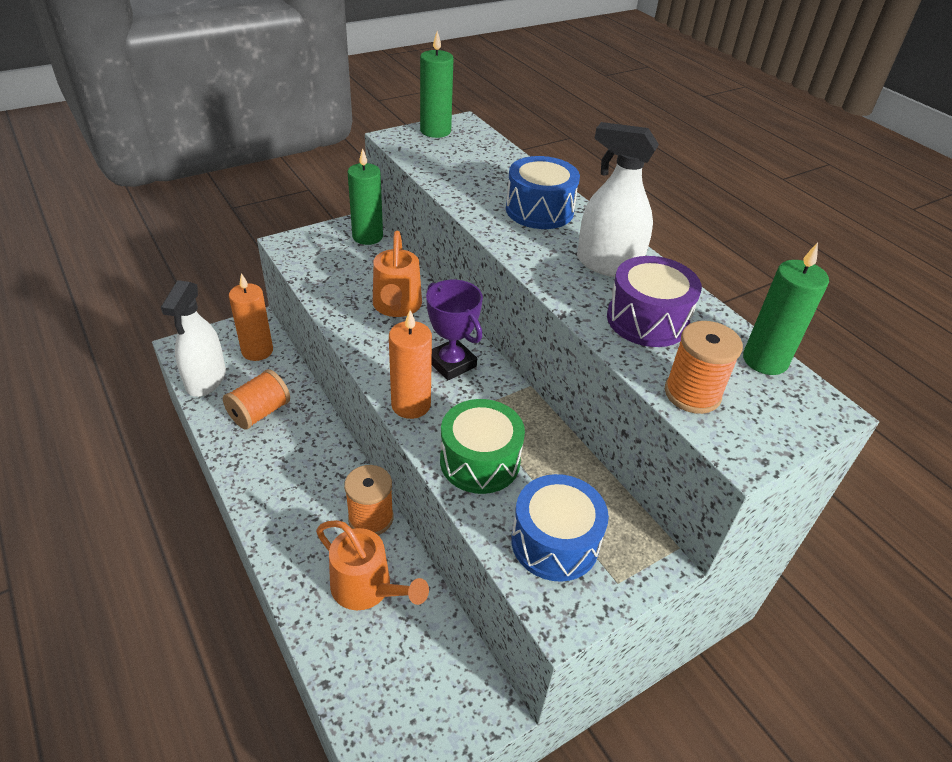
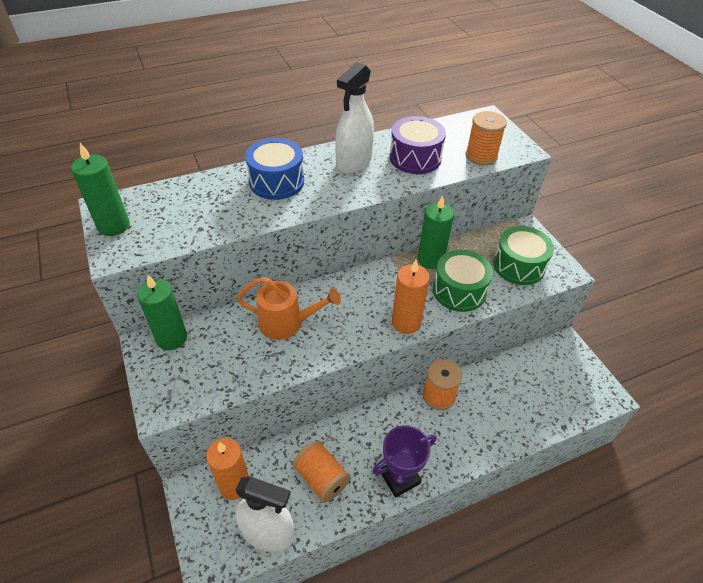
camera: 80 degrees left, 5 degrees up
(368, 589) = (496, 400): orange watering can -> none
(451, 363) = (363, 295): purple trophy -> purple trophy (400, 478)
(555, 542) = (518, 266): blue drum -> green drum
(765, 360) = (451, 125): green candle -> green candle (430, 260)

